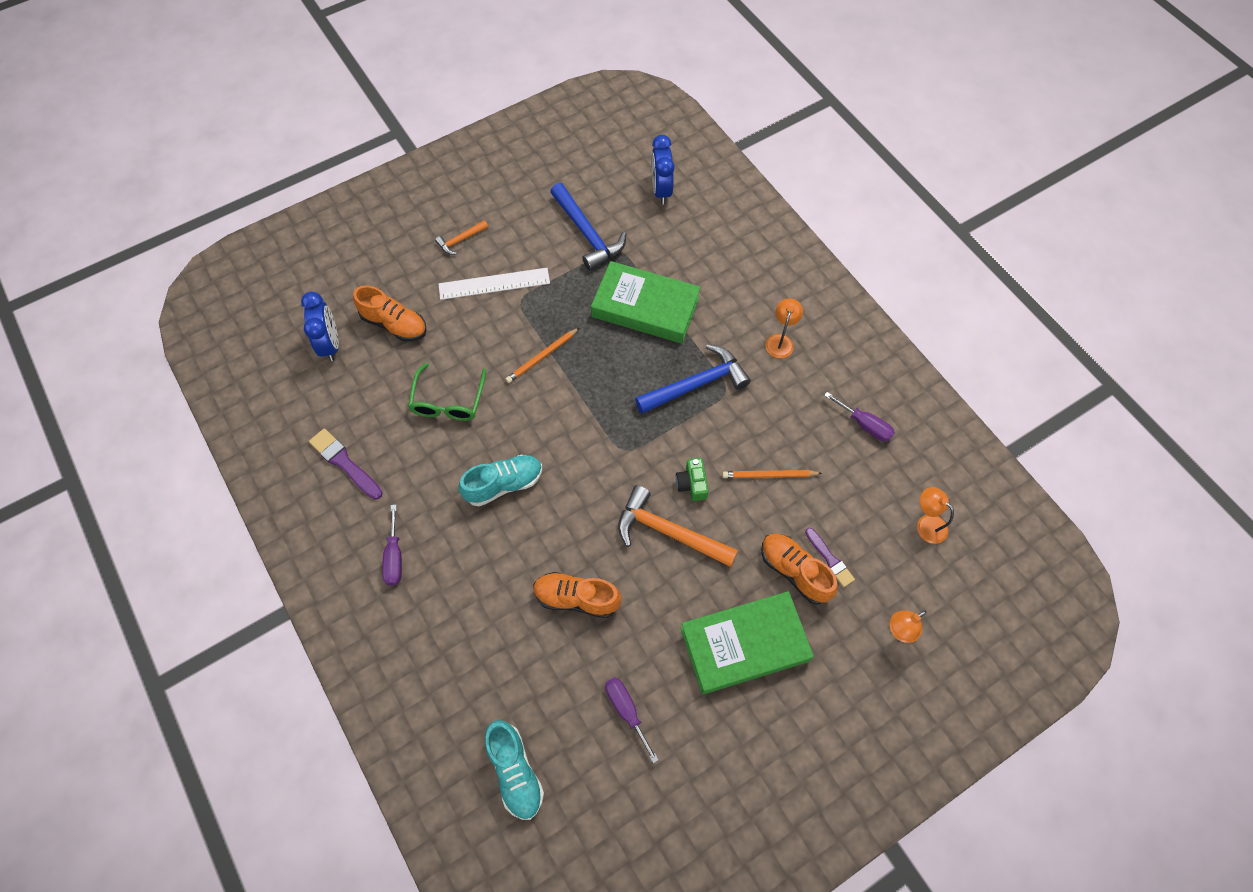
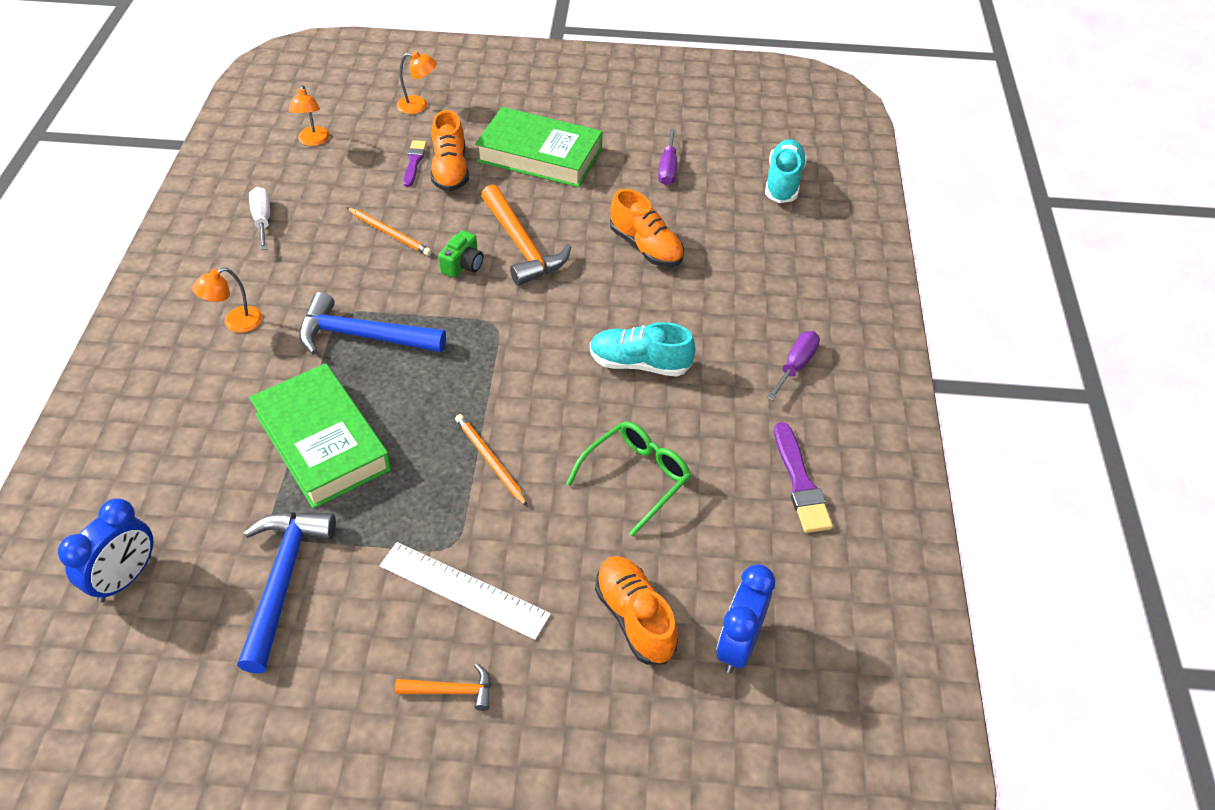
camera: 145 degrees left, 15 degrees down
(542, 357) = (490, 460): orange pencil -> orange pencil turned 120 degrees counterclockwise
(864, 424) = (262, 220): purple screwdriver -> white screwdriver

